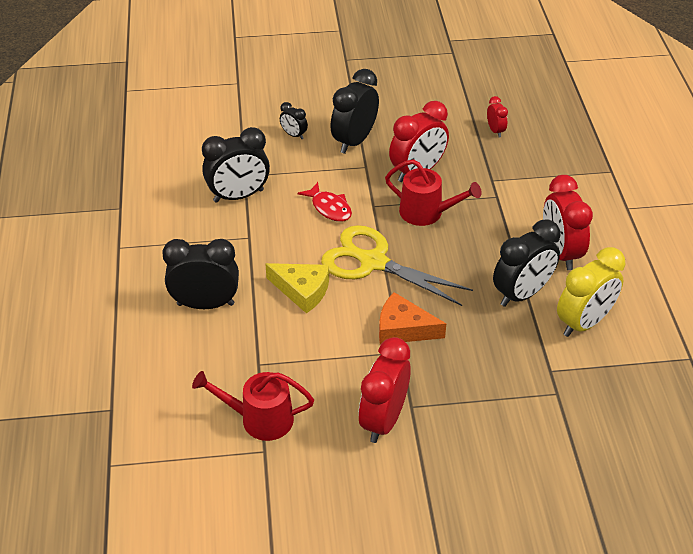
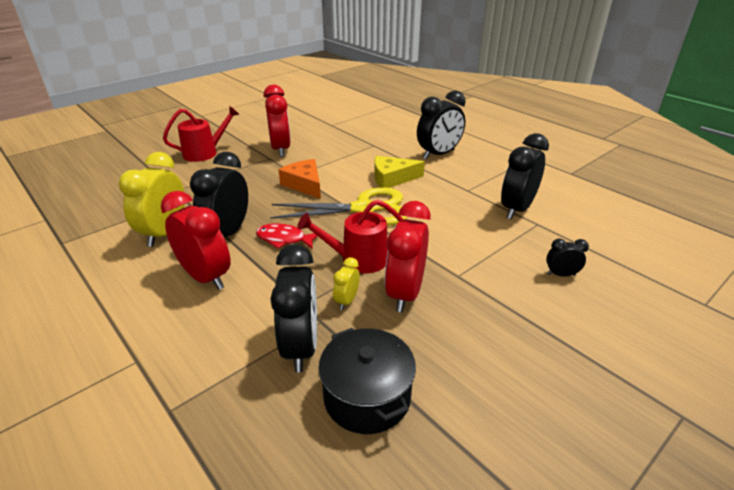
camera: 145 degrees right, 10 degrees down
(260, 419) = (346, 131): red watering can -> red watering can (204, 153)
(329, 208) = (441, 229): red fish -> red fish (284, 239)
(354, 141) = (502, 296): black clock -> black clock (301, 347)
(403, 329) = (304, 184): orange cheese -> orange cheese turned 105 degrees counterclockwise
(463, 185) = (347, 301): none -> yellow clock
(495, 131) = (367, 397): red clock -> black pot

